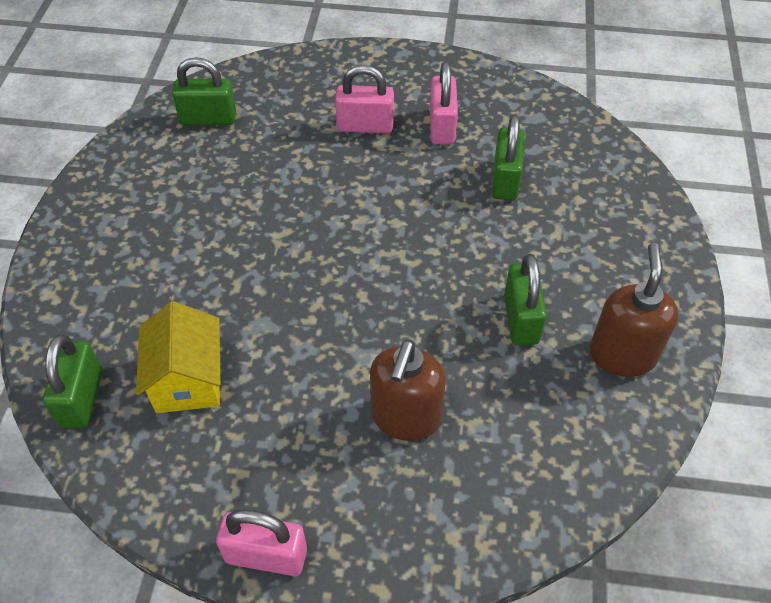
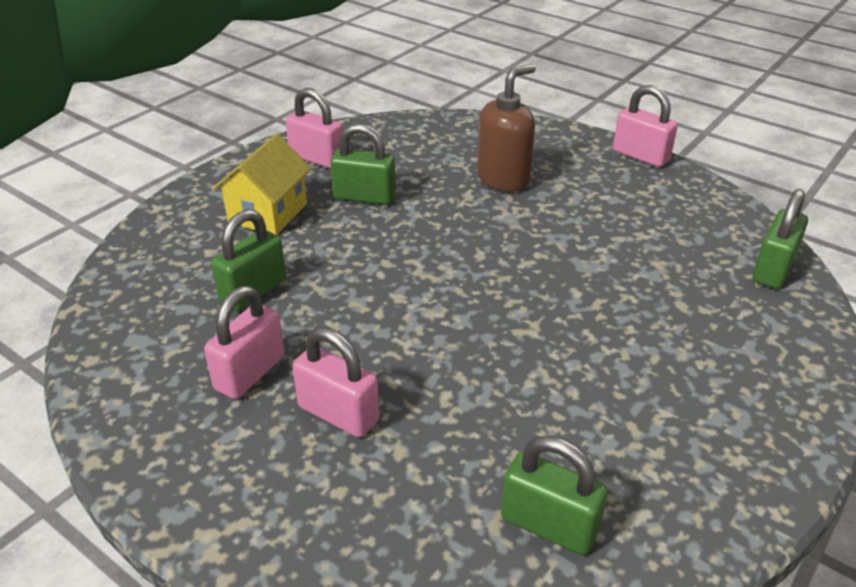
camera: 150 degrees left, 15 degrees down
(188, 379) = (670, 251): yellow house -> yellow house (268, 213)
(521, 319) = (364, 197): green padlock -> green padlock turned 75 degrees clockwise
(622, 354) = (317, 159): brown soap dispenser -> pink padlock

